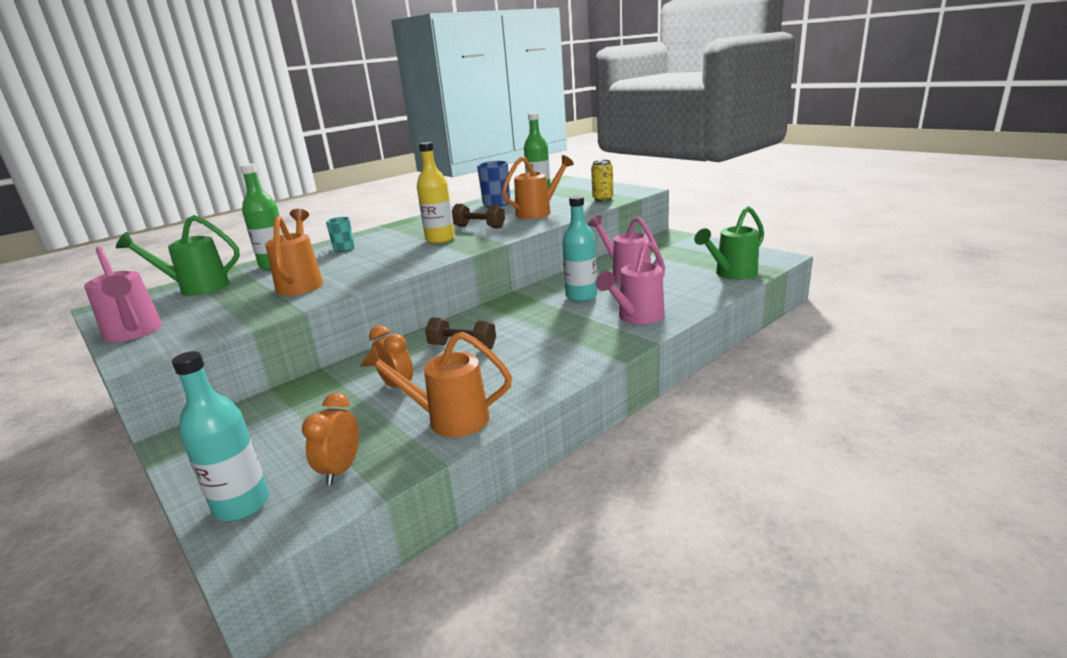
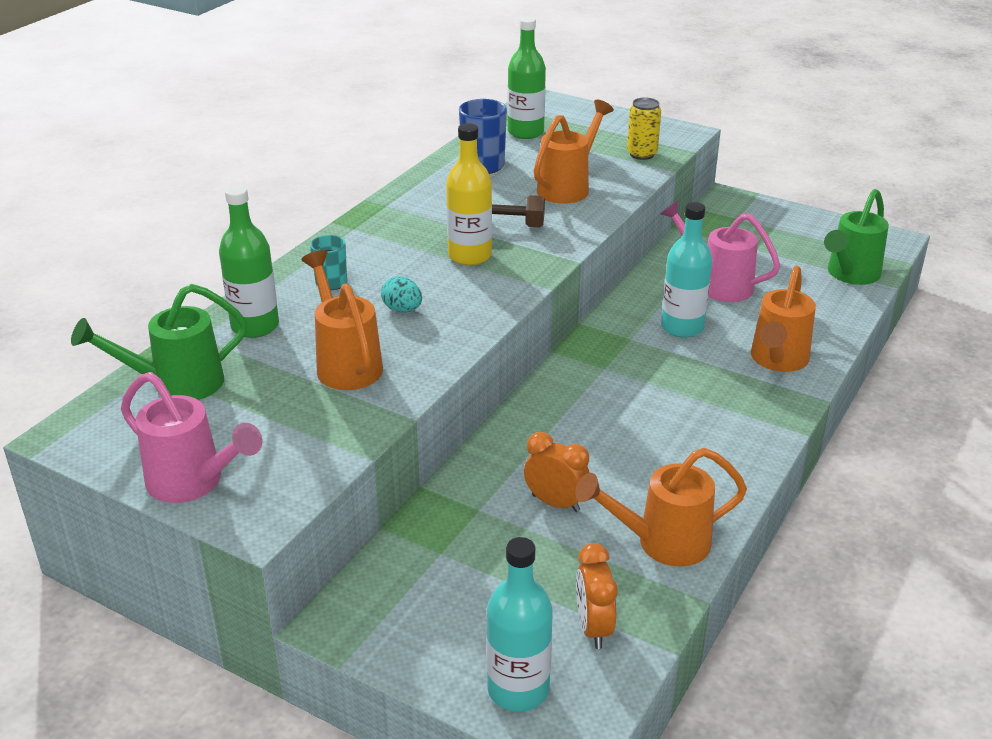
camera: 20 degrees left, 10 degrees up
(368, 261) = (402, 309): none -> turquoise egg
(462, 346) = (589, 430): brown dumbbell -> none
(636, 317) = (777, 360): pink watering can -> orange watering can

